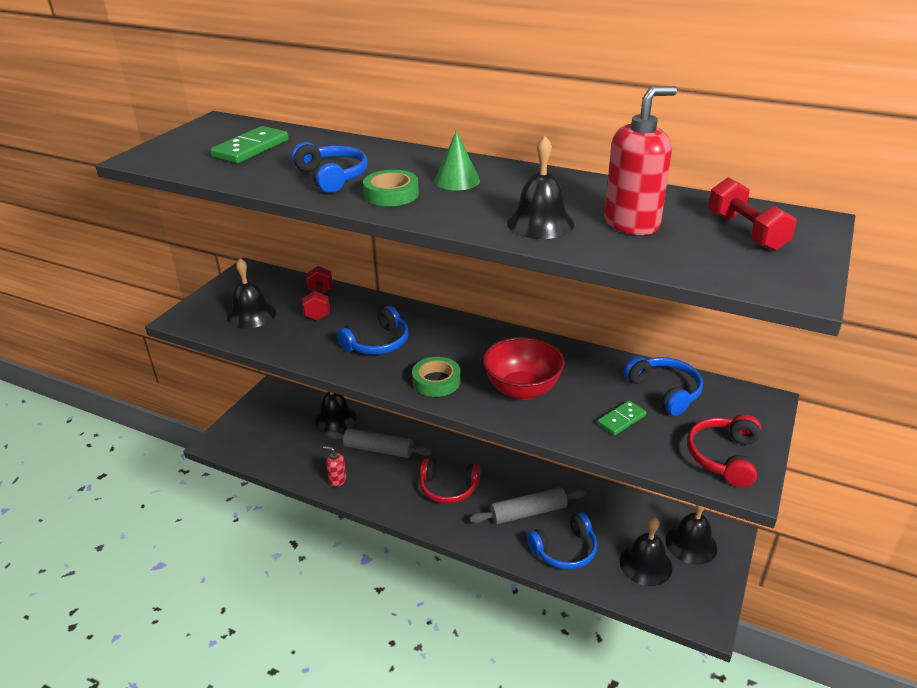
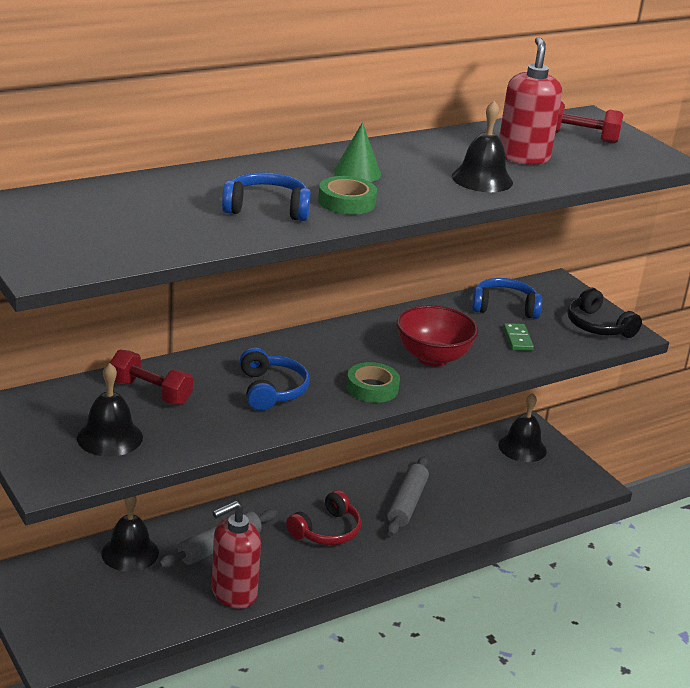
camera: 60 degrees left, 5 degrees down
(251, 148) = (121, 216): green domino -> none
(337, 480) = (233, 593): red soap dispenser -> red soap dispenser, size x2.05
(564, 550) = (468, 508): blue headphones -> none
(645, 564) = (521, 479): black bell -> none
(724, 457) = (598, 326): red headphones -> black headphones

